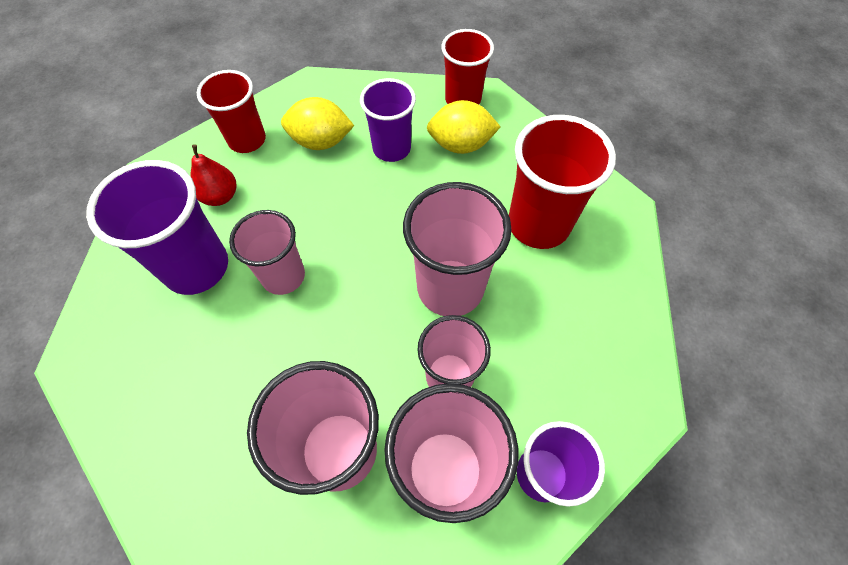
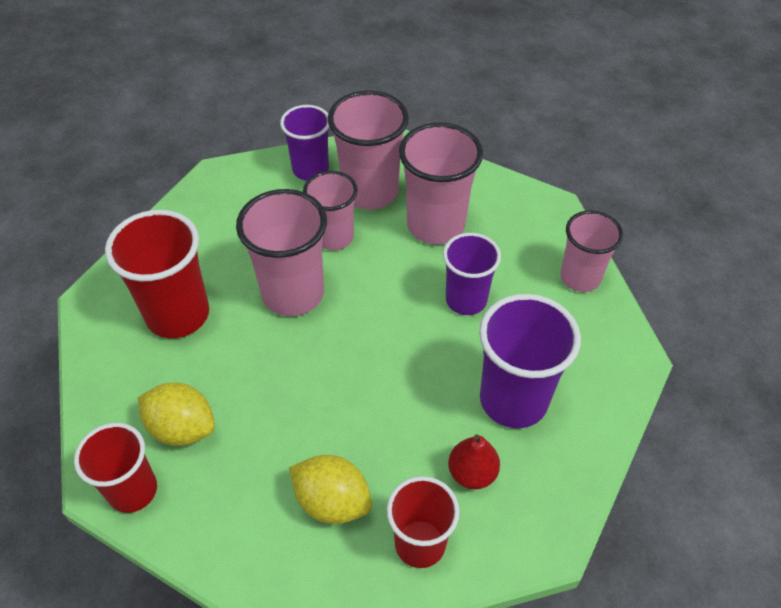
camera: 155 degrees left, 10 degrees down
(283, 276) = (432, 359): pink cup -> pink cup (580, 277)
(391, 148) = (258, 456): purple cup -> purple cup (466, 300)

